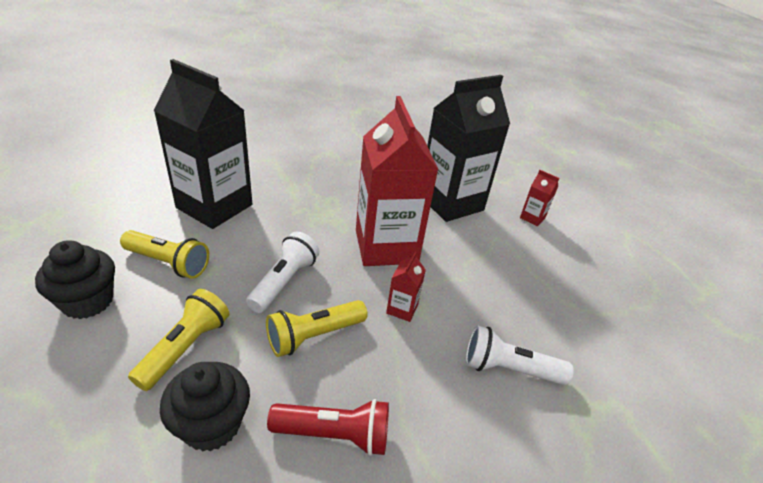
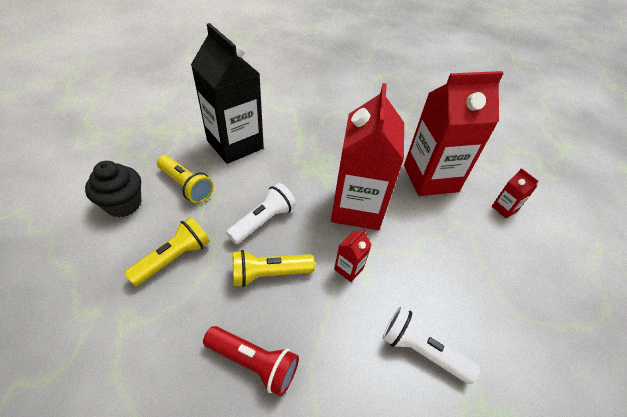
camera: 20 degrees right, 10 degrees up
(212, 424) = (170, 325): black cupcake -> none
(450, 203) = (430, 178): black carton -> red carton

